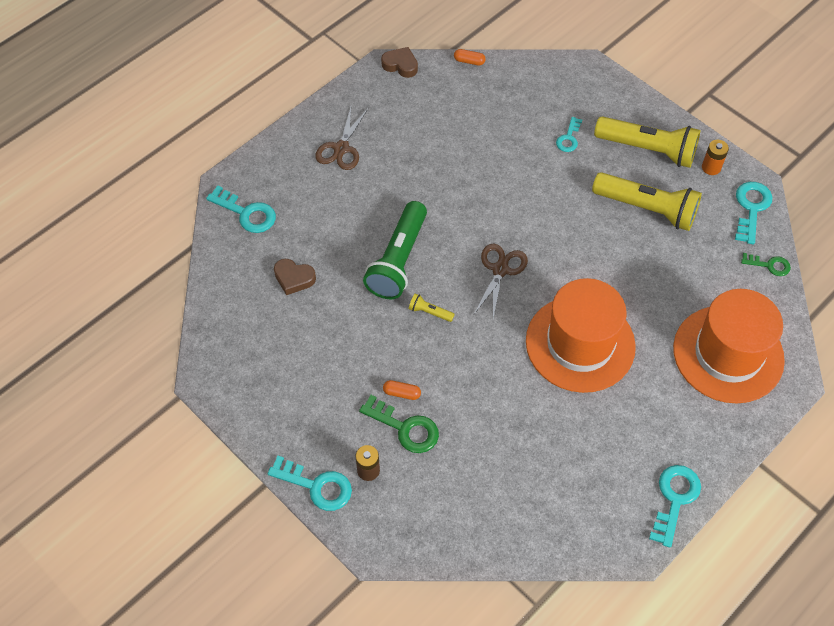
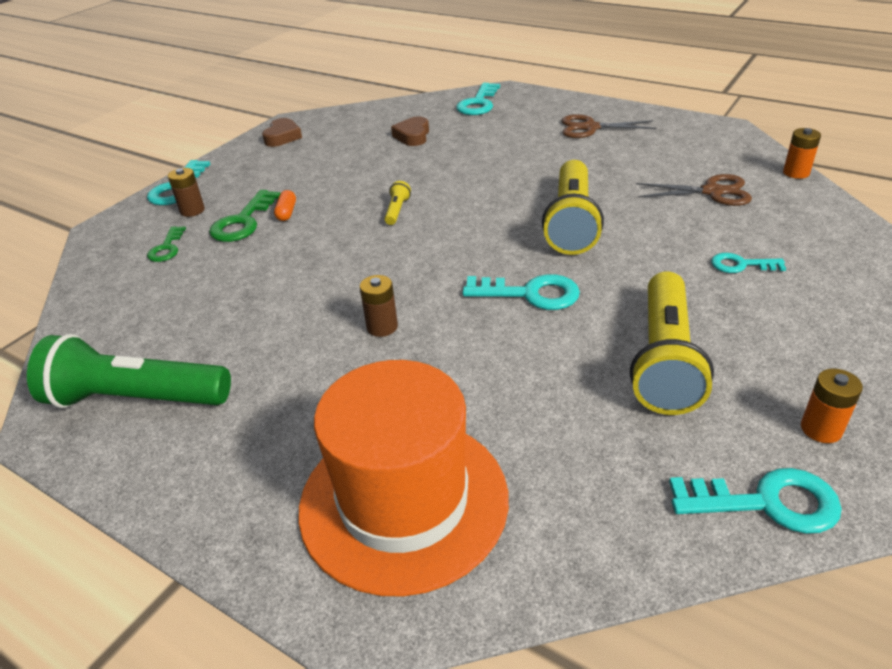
camera: 80 degrees right, 20 degrees down
(398, 260) = (460, 181): green flashlight -> green flashlight (136, 398)
(400, 65) = (740, 136): brown heart -> brown heart (282, 137)
(469, 61) = (796, 173): orange capsule -> orange battery
(500, 270) = (478, 246): brown scissors -> brown scissors (712, 192)
(580, 344) = (382, 327): orange hat -> brown battery
(648, 150) = (791, 345): yellow flashlight -> yellow flashlight (571, 223)
(674, 499) = (119, 461): turquoise key -> turquoise key (530, 294)
(769, 265) = (638, 549): green key -> green key (167, 248)

